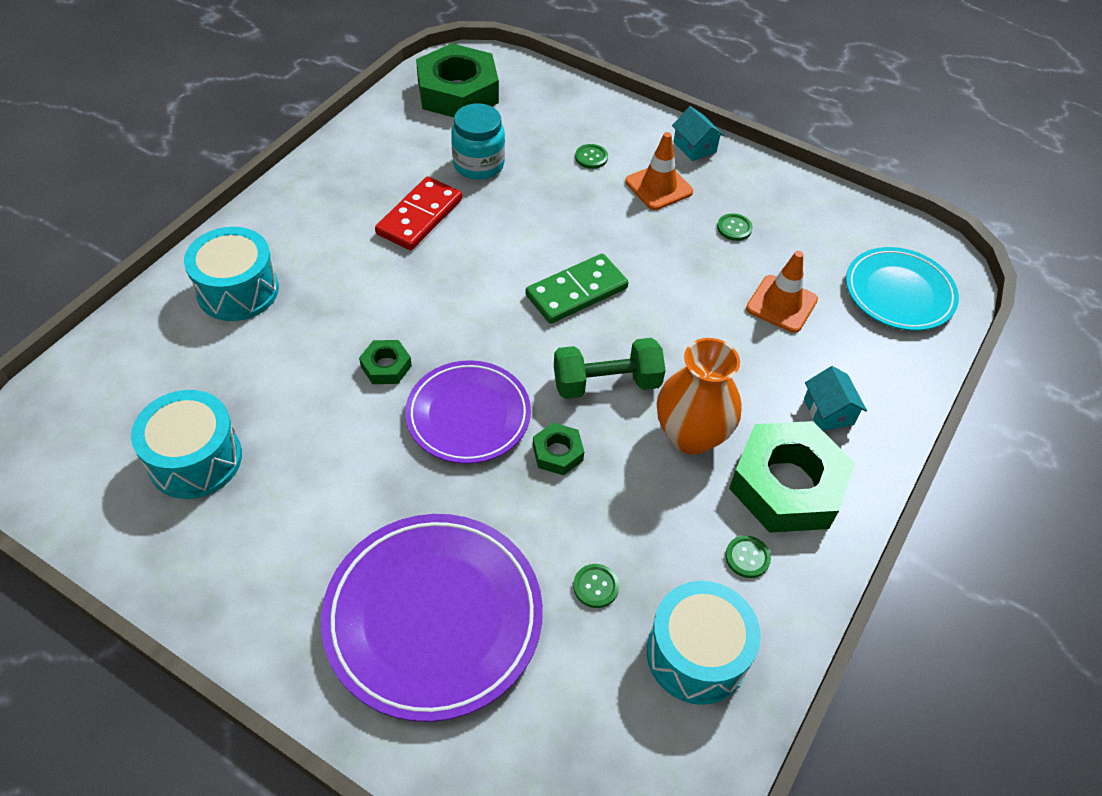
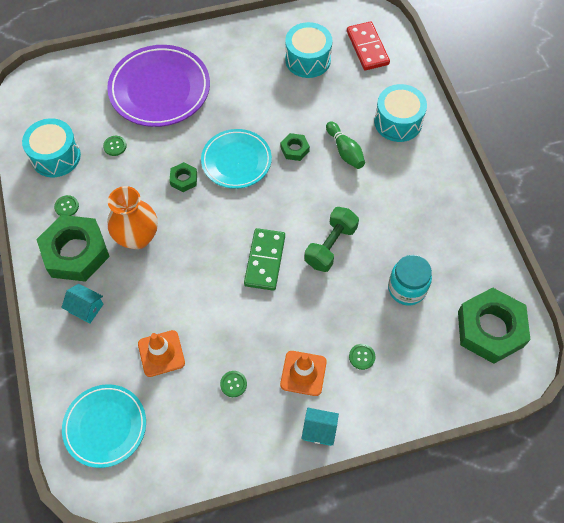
camera: 135 degrees right, 10 degrees up
(339, 314) = (345, 151): none -> green bowling pin
(420, 217) = (386, 229): red domino -> red domino (367, 48)
(468, 415) = (236, 161): purple plate -> turquoise plate
(606, 383) = (198, 227): green dumbbell -> green dumbbell (330, 246)

